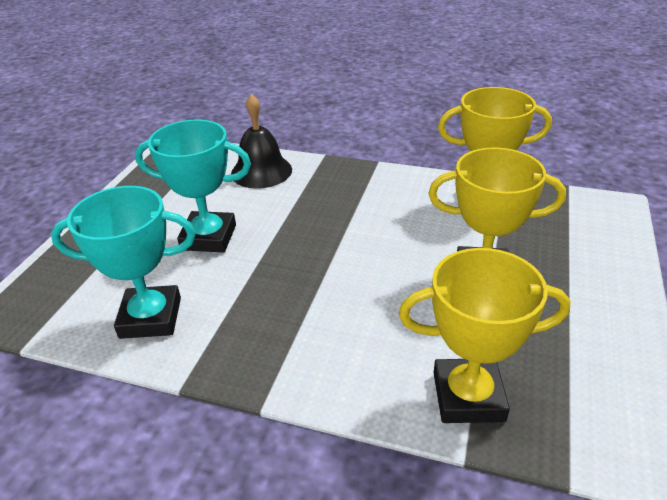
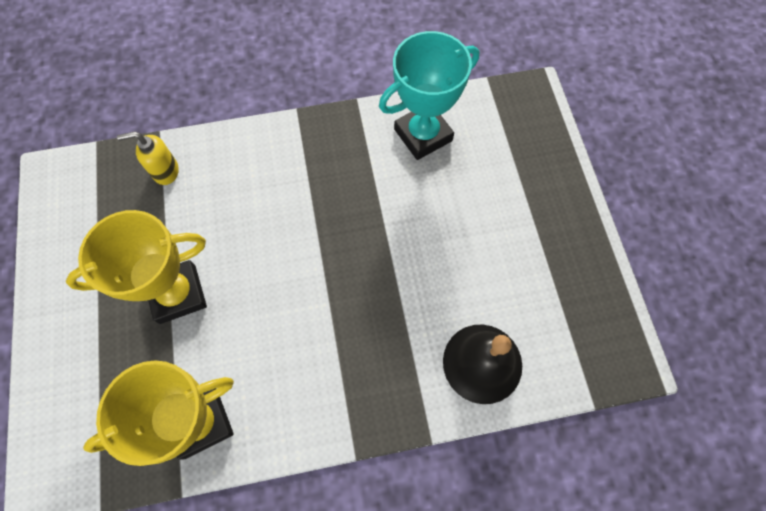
camera: 150 degrees right, 30 degrees up
(209, 237) = (451, 232): turquoise trophy -> none
(468, 396) = (165, 171): yellow trophy -> yellow soap dispenser

